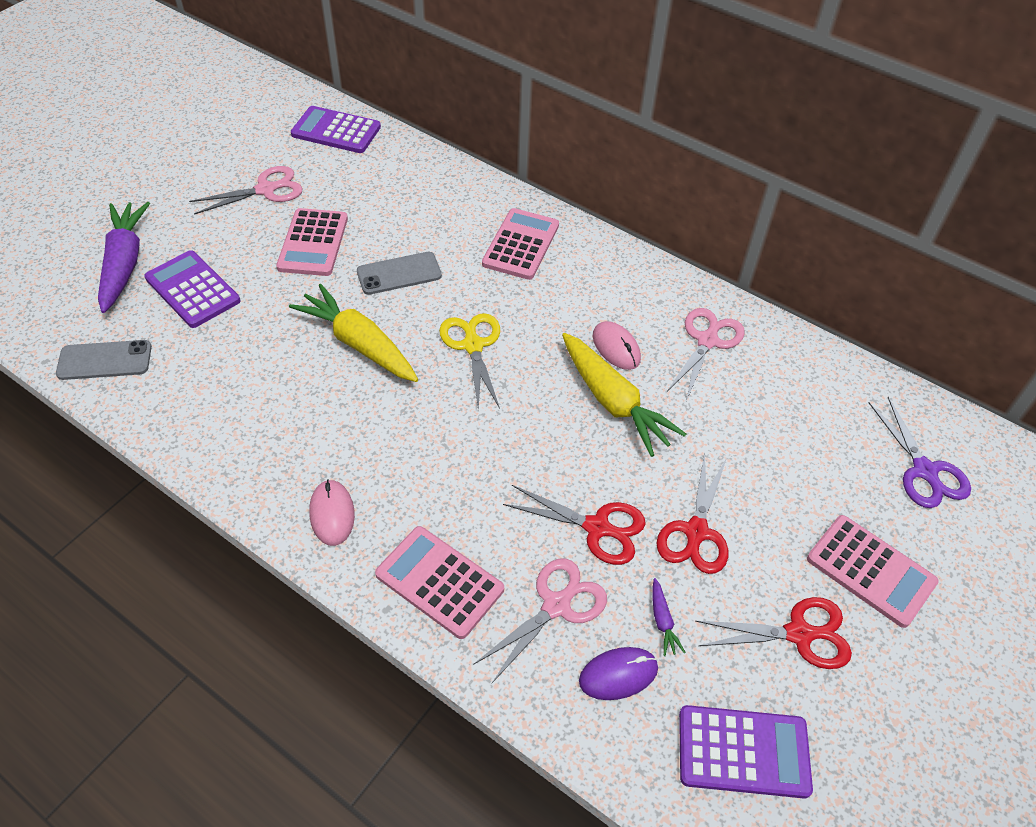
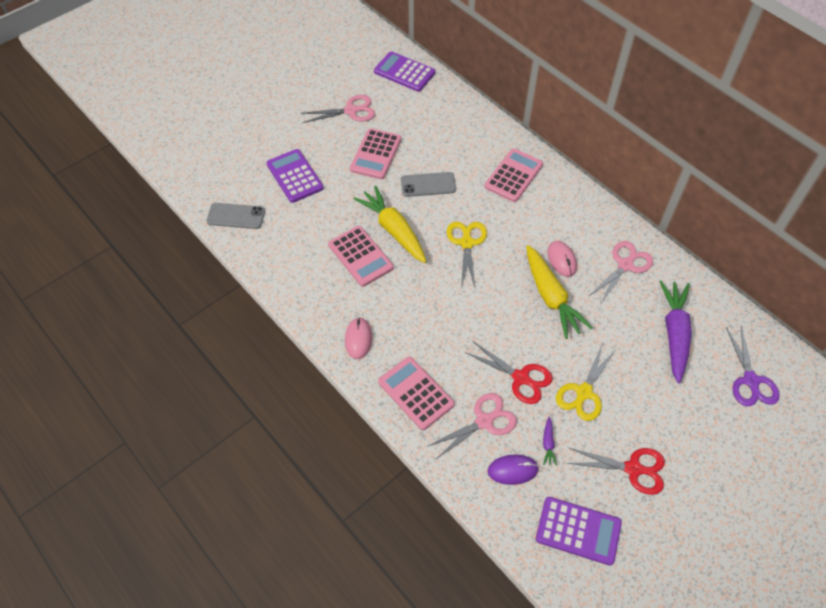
camera: 15 degrees right, 5 degrees up
(124, 263) = (255, 151): purple carrot -> purple carrot (674, 333)
(695, 533) = (583, 393): red scissors -> yellow scissors
(870, 570) = (692, 439): pink calculator -> pink calculator (360, 256)

